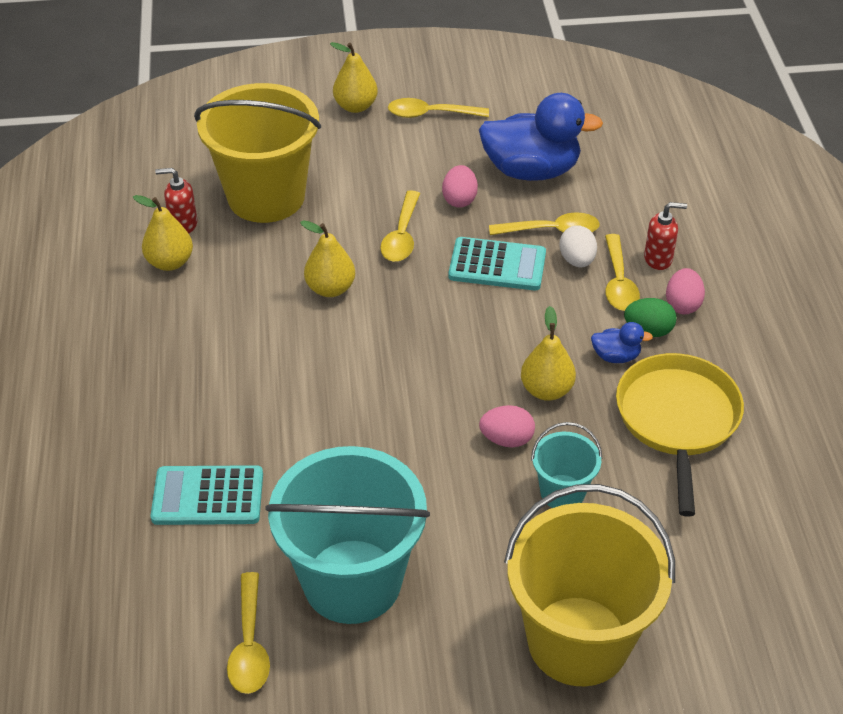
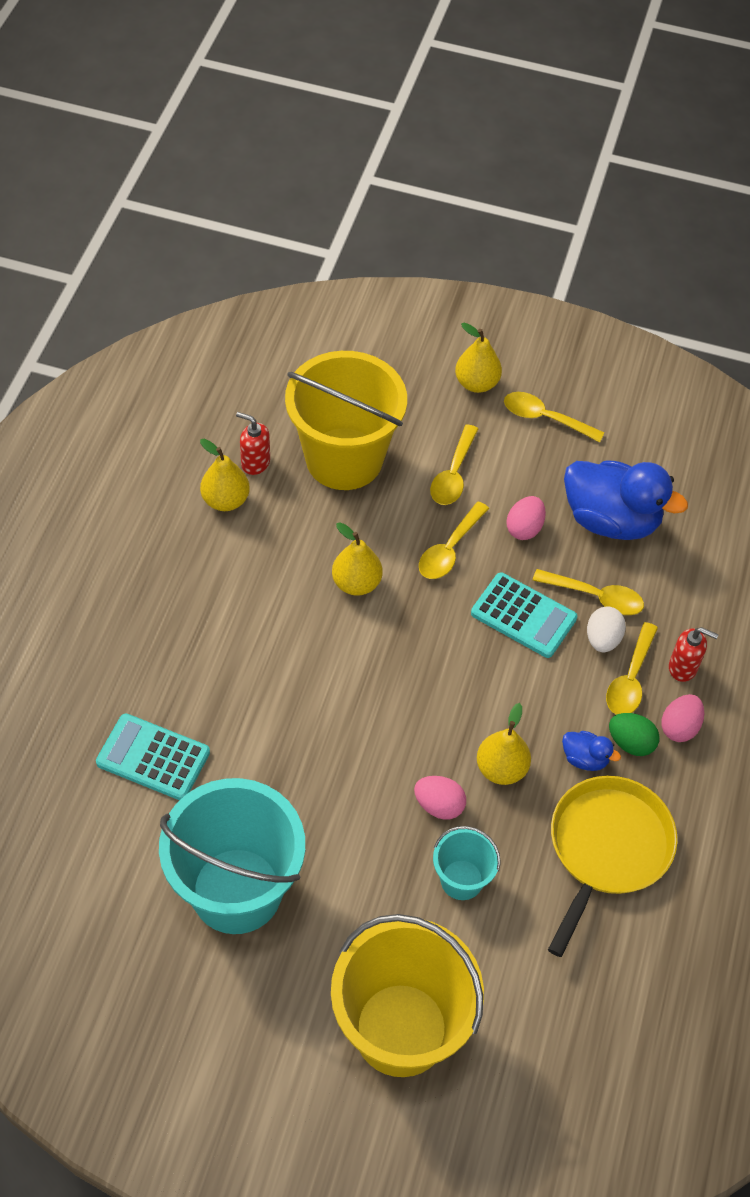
camera: 20 degrees right, 10 degrees up
(249, 645) = (125, 914): yellow spoon -> yellow spoon (453, 474)

